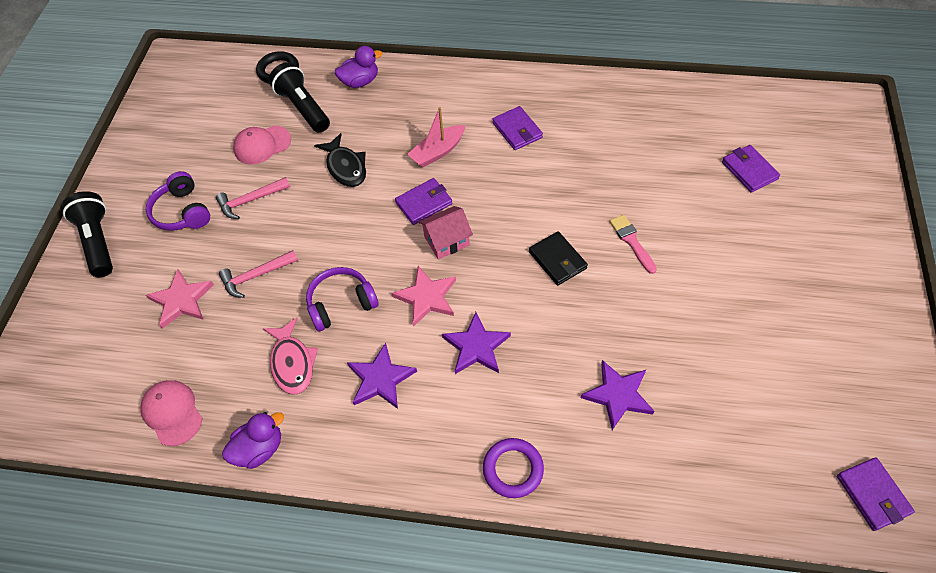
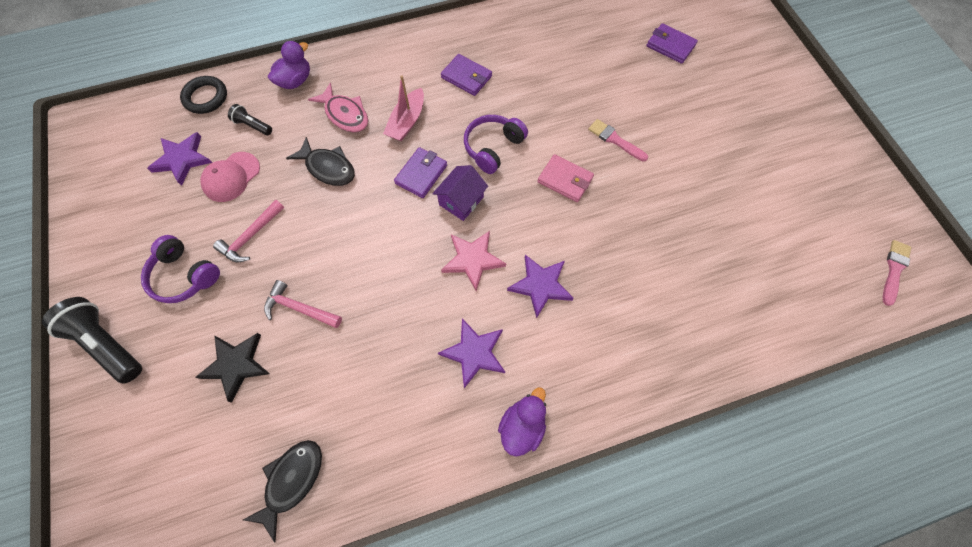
camera: 30 degrees left, 10 degrees up
(172, 413) = (292, 481): pink cap -> black fish
(182, 300) = (236, 365): pink star -> black star
(256, 276) = (299, 308): pink hammer -> pink hammer turned 75 degrees clockwise
(259, 448) = (399, 472): purple duck -> purple duck (522, 426)
(292, 363) = (384, 375): pink fish -> pink fish (345, 114)
(303, 108) = (253, 125): black flashlight -> black flashlight, size x0.52
(341, 304) = (398, 299): purple headphones -> purple headphones (493, 147)
(446, 241) = (461, 201): pink house -> purple house
(513, 469) = (631, 379): purple ring -> none
(557, 260) = (565, 180): black wallet -> pink wallet
(618, 395) = (677, 275): purple star -> purple star (182, 159)
(872, 495) = (894, 269): purple wallet -> pink brush

